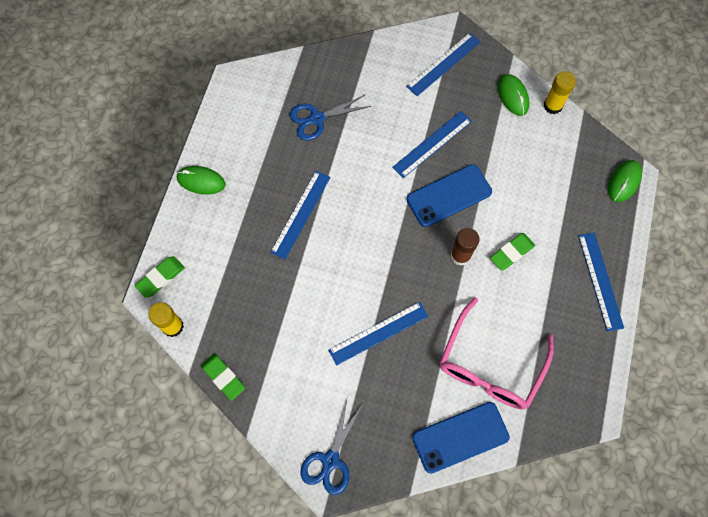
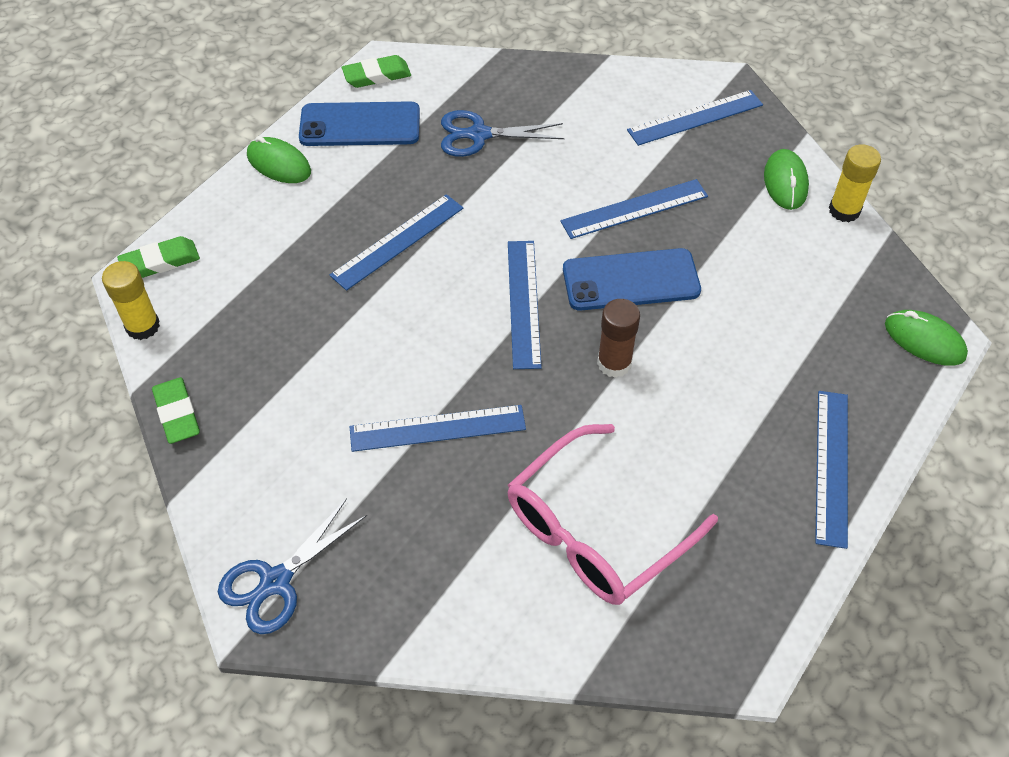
camera: 20 degrees right, 15 degrees down
(393, 232) = (523, 303): none -> blue ruler
(460, 437) = (499, 619): blue phone -> blue phone (360, 125)
(511, 252) = (698, 383): green eraser -> green eraser (377, 75)
(624, 182) = (924, 340): green mouse -> green mouse turned 75 degrees clockwise

